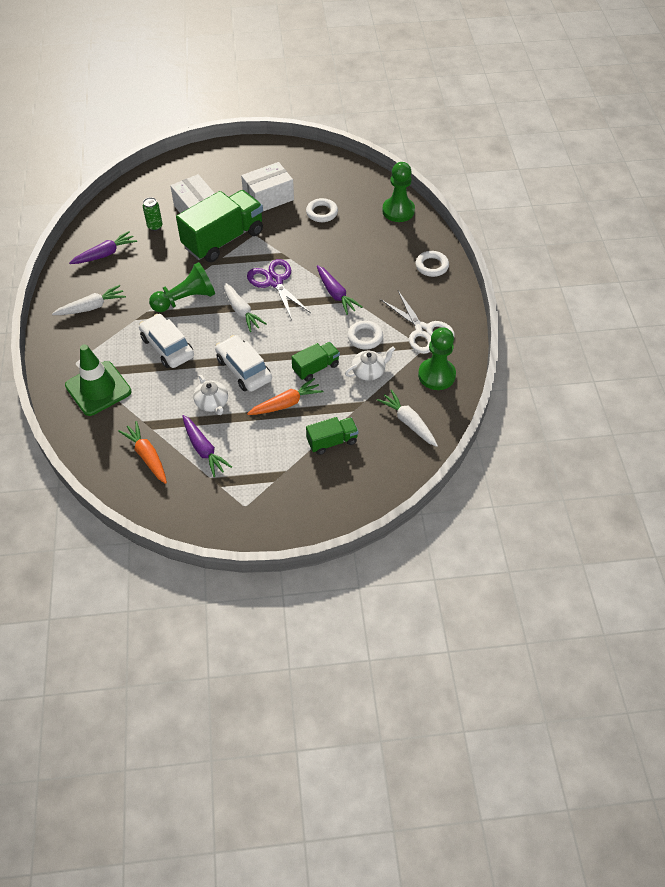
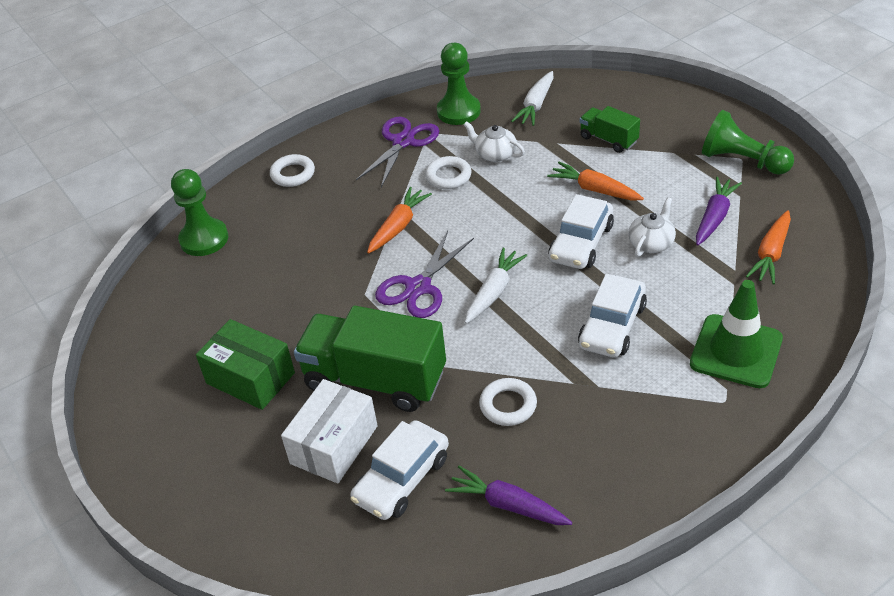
camera: 115 degrees left, 10 degrees down
(91, 307) = (621, 449): white carrot -> none
(155, 226) = (402, 479): green can -> white car
(185, 299) = (519, 355): green pawn -> green pawn (742, 161)
(268, 198) = (250, 378): white box -> green box
(316, 368) = (525, 191): green truck -> none
(322, 213) = (251, 306): white ring -> white ring (508, 405)
(335, 294) = (398, 226): purple carrot -> orange carrot
(423, 331) = (403, 142): white scissors -> purple scissors

